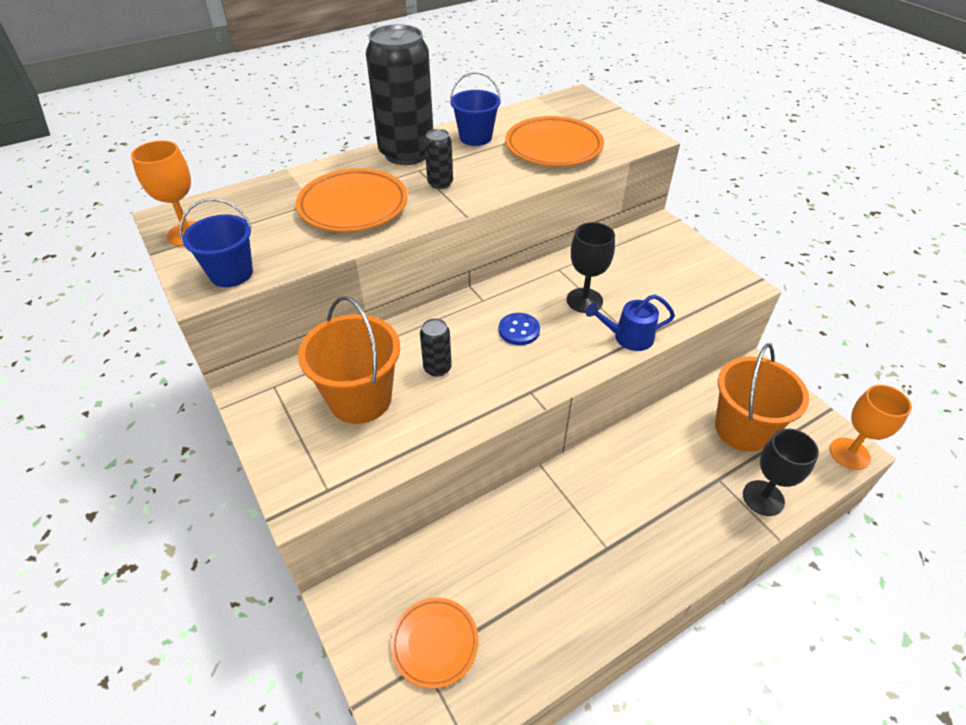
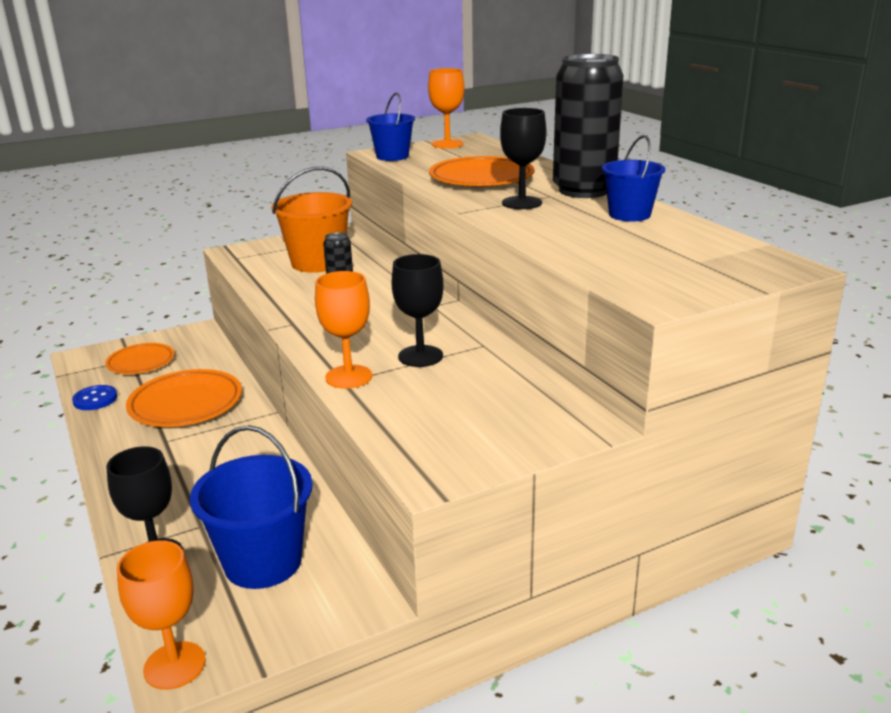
camera: 95 degrees right, 20 degrees down
(440, 183) = (522, 203): black can -> black goblet
(519, 330) = (380, 321): blue button -> blue button (95, 399)
(553, 147) = (614, 248): orange plate -> orange plate (186, 404)
(628, 337) = (348, 377): blue watering can -> orange goblet
(742, 429) = (263, 562): orange bucket -> blue bucket

